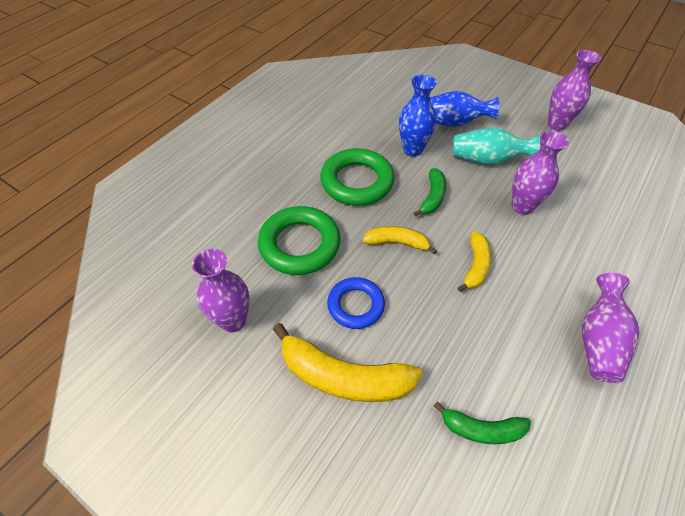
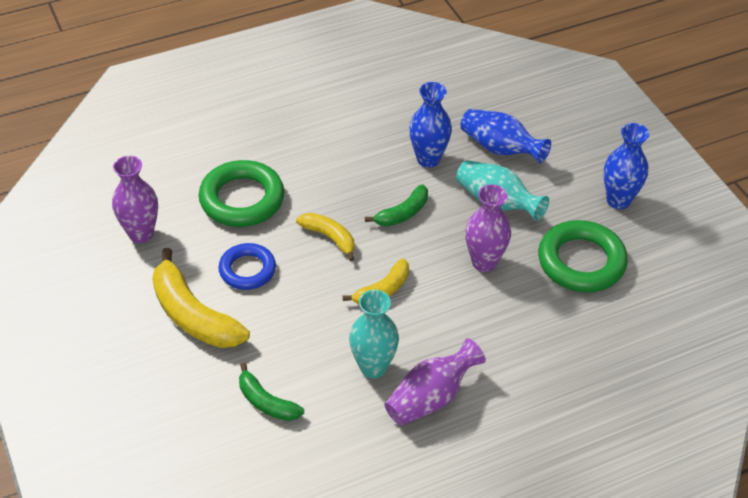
camera: 30 degrees right, 5 degrees down
(357, 181) = (343, 166): green ring -> green ring (581, 262)
(532, 338) = (373, 367): none -> turquoise vase
(556, 124) = (618, 200): purple vase -> blue vase

